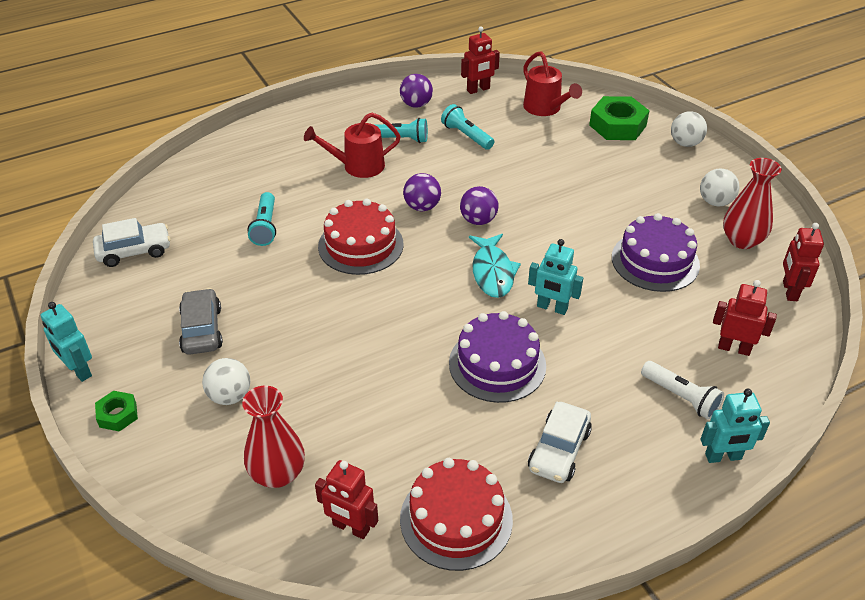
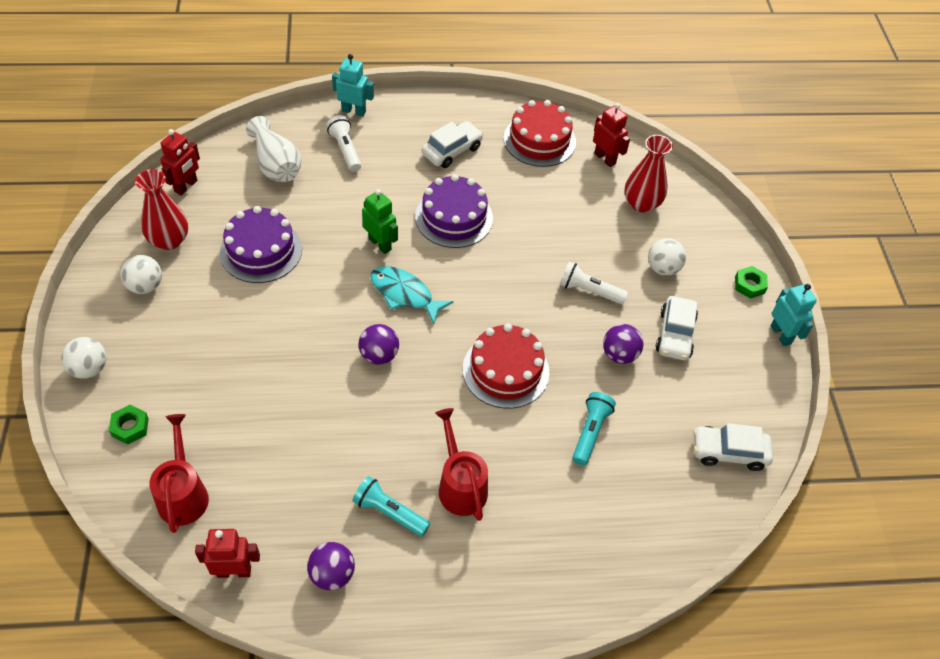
camera: 160 degrees left, 10 degrees up
(202, 330) = (675, 334): grey car -> white car
(308, 340) = (589, 291): none -> white flashlight
(357, 166) = (460, 485): red watering can -> red watering can turned 120 degrees counterclockwise
(422, 207) = (422, 395): purple ball -> purple ball (619, 354)
(466, 136) = (310, 484): turquoise flashlight -> none
(492, 272) = (404, 294): turquoise fish -> turquoise fish turned 75 degrees counterclockwise
(552, 308) = (380, 244): turquoise robot -> green robot
(617, 125) = (130, 427): green nut -> green nut, size x0.54
(734, 348) = (276, 164): red robot -> white vase

